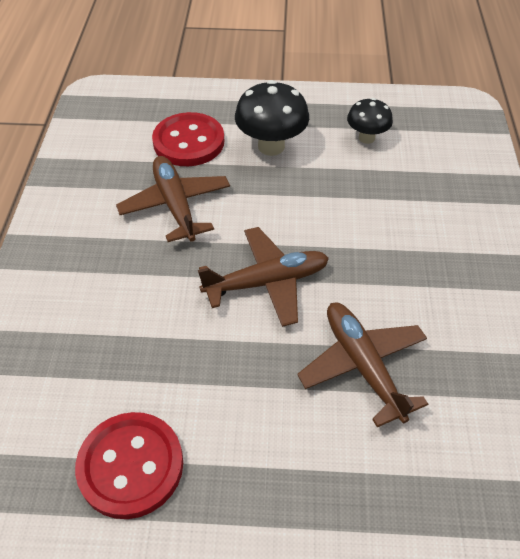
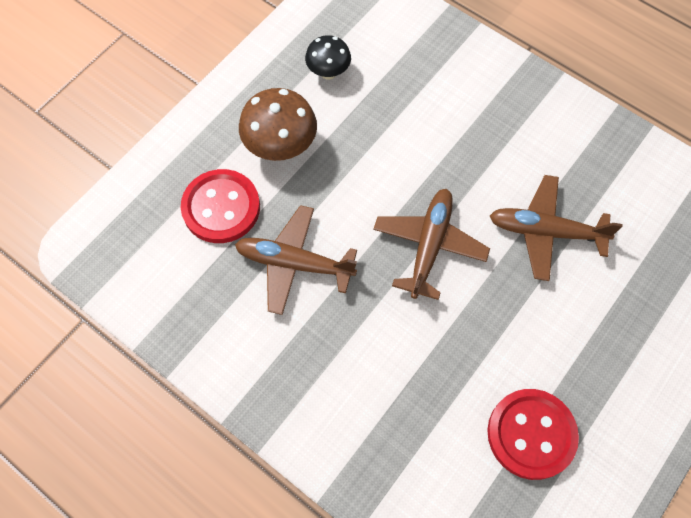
camera: 55 degrees left, 15 degrees up
(271, 146) = (281, 147): black mushroom -> brown mushroom

